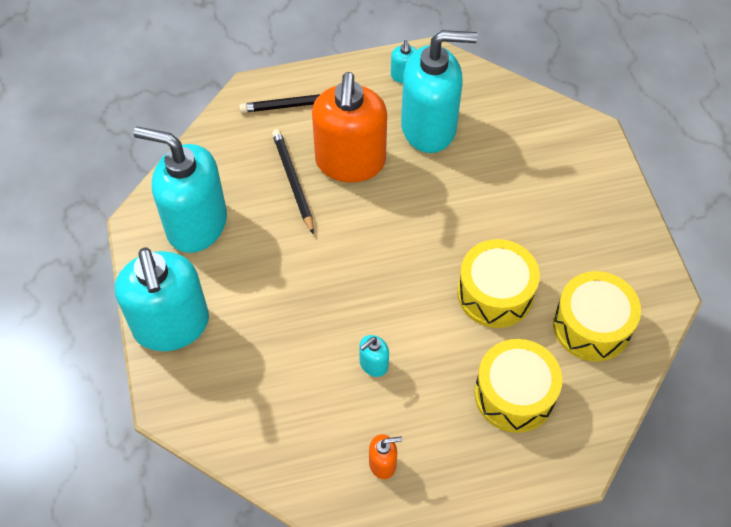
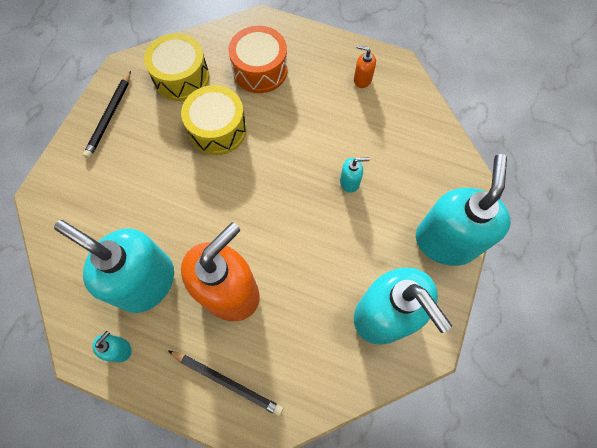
camera: 145 degrees left, 10 degrees up
(293, 181) = (285, 304): black pencil -> black pencil (110, 116)
(373, 364) = (327, 134): turquoise soap dispenser -> turquoise soap dispenser (350, 182)
(514, 394) = (260, 70): yellow drum -> orange drum

